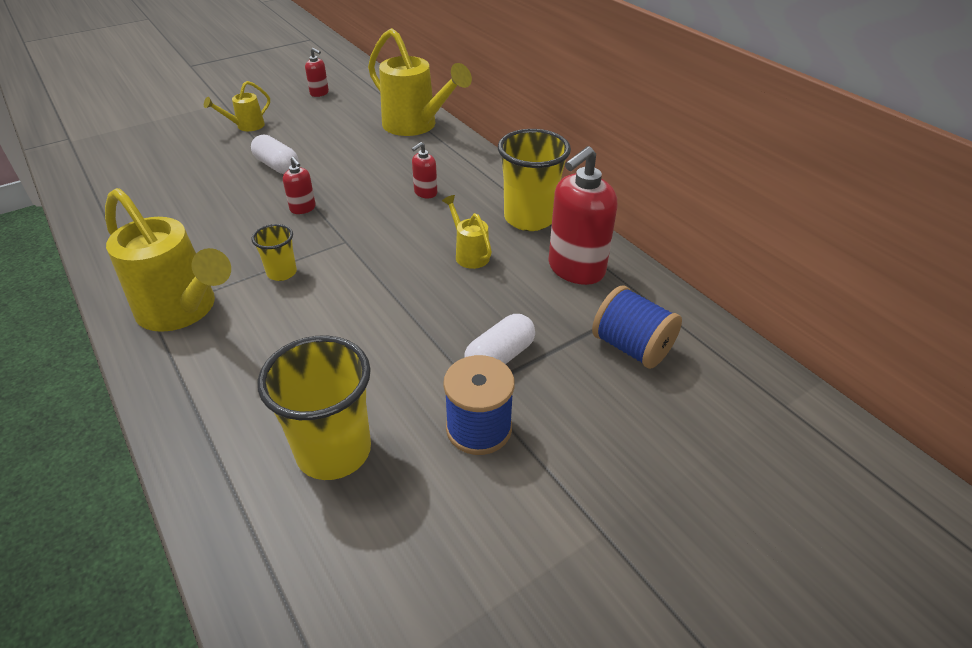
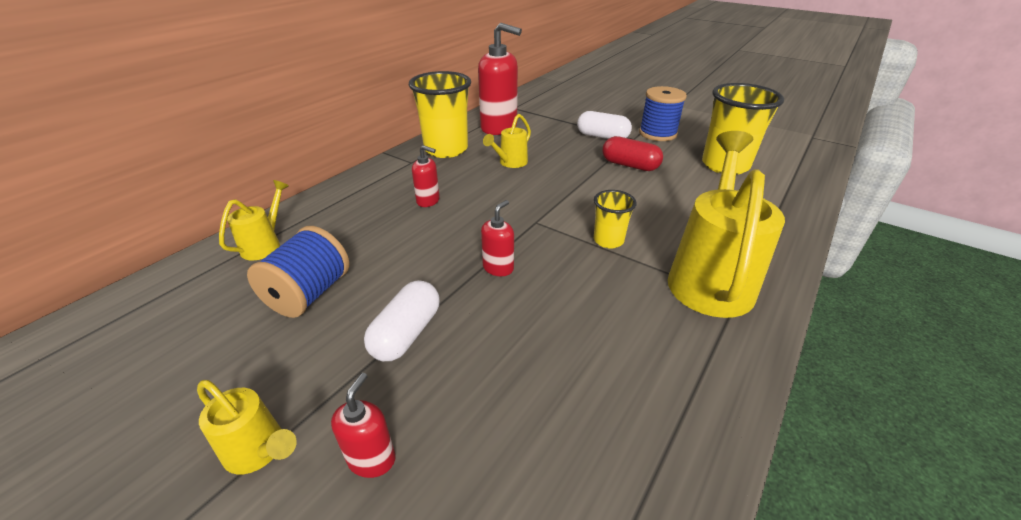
camera: 110 degrees left, 5 degrees down
(319, 93) = (98, 398): red soap dispenser -> red soap dispenser (372, 459)
(401, 348) = (629, 165): none -> red capsule
(415, 126) = (265, 245): yellow watering can -> yellow watering can, size x0.49
(631, 347) = (558, 108): blue spool -> blue spool (309, 294)

